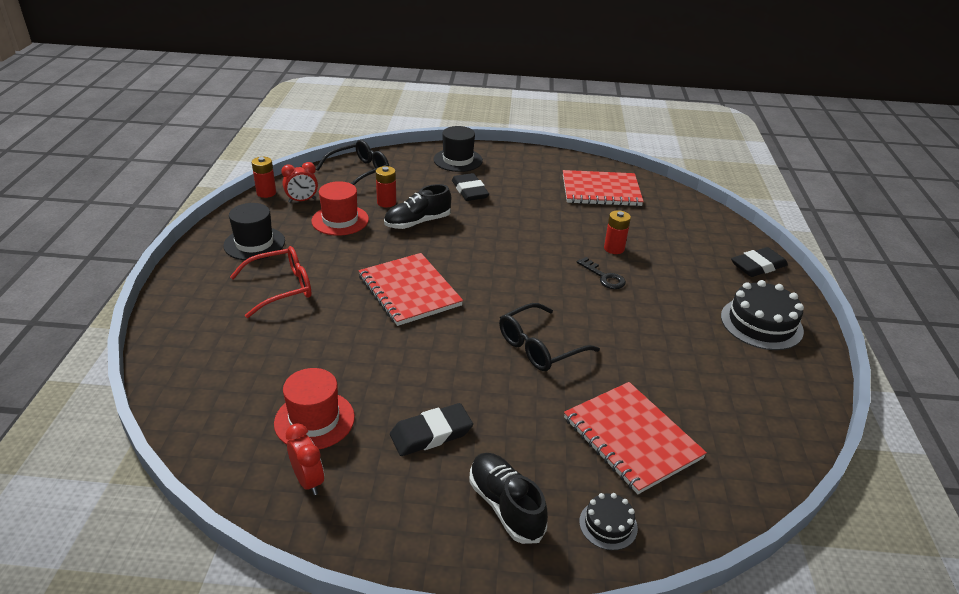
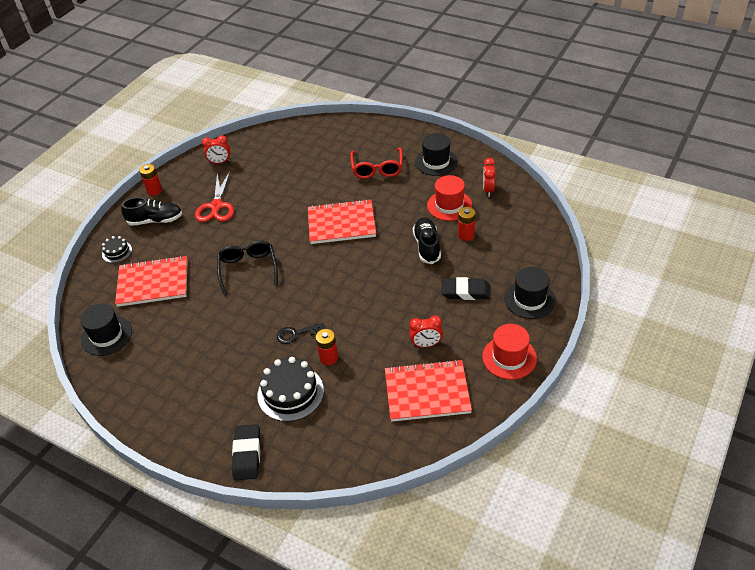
camera: 120 degrees right, 10 degrees up
(266, 193) = (507, 173): red battery -> red battery (154, 190)
(314, 420) = (255, 168): red hat -> red hat (509, 357)
(359, 172) = (526, 228): black glasses -> none
(431, 434) = (216, 206): black eraser -> red scissors
(551, 200) = (426, 344): none -> red clock
(601, 191) = (427, 392): red notebook -> red notebook turned 60 degrees clockwise
(753, 444) = (106, 335): none -> black hat
(761, 323) = (185, 407): black cake -> black cake (290, 393)

